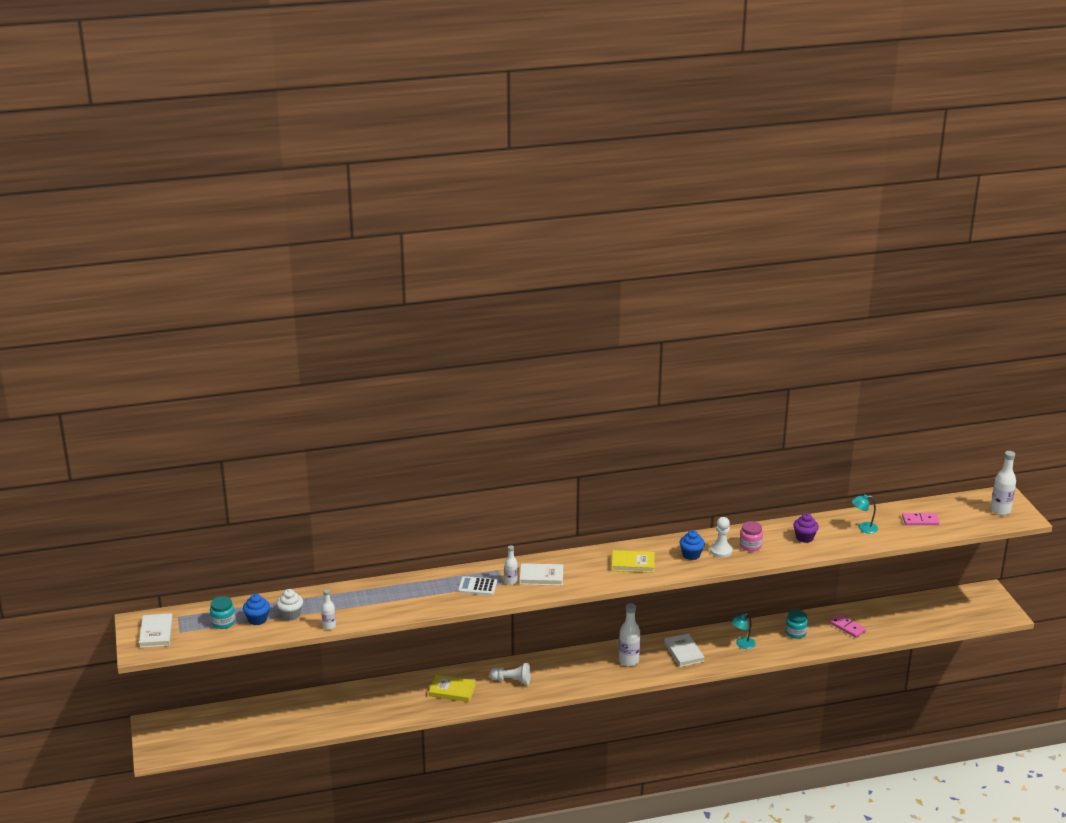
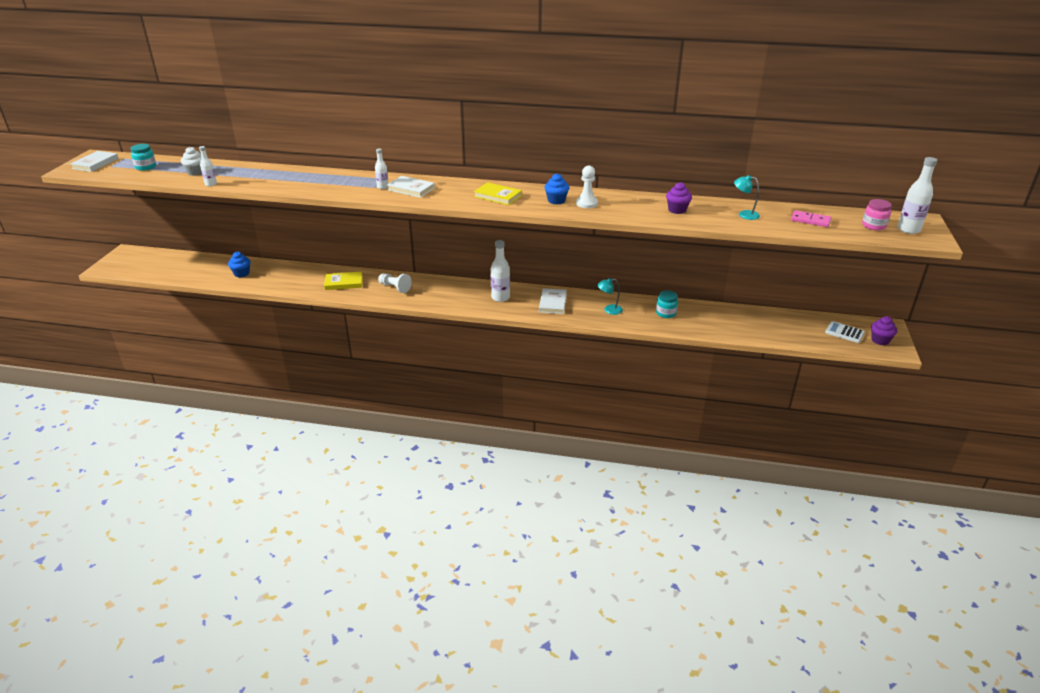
camera: 25 degrees right, 5 degrees up
(257, 619) = (170, 170): blue cupcake -> blue cupcake (241, 273)
(452, 690) = (343, 283): yellow book -> yellow book turned 45 degrees counterclockwise
(477, 586) = (353, 184): white calculator -> white calculator (844, 333)
(750, 546) = (618, 205): pink jar -> pink jar (873, 226)
(847, 627) = (719, 321): pink domino -> none
(990, 608) = (880, 340): none -> purple cupcake

